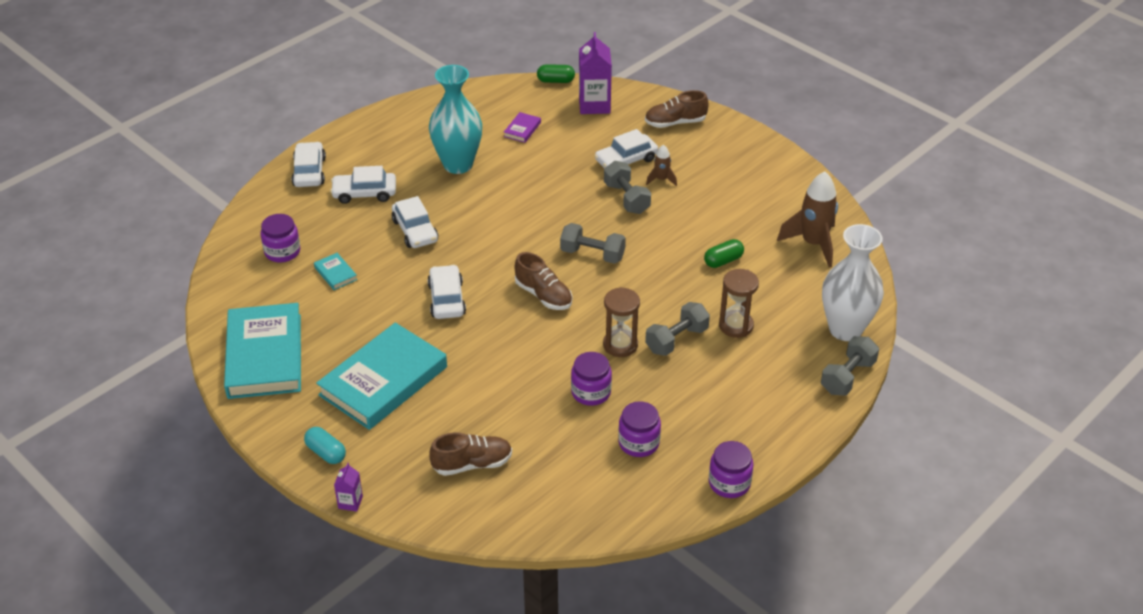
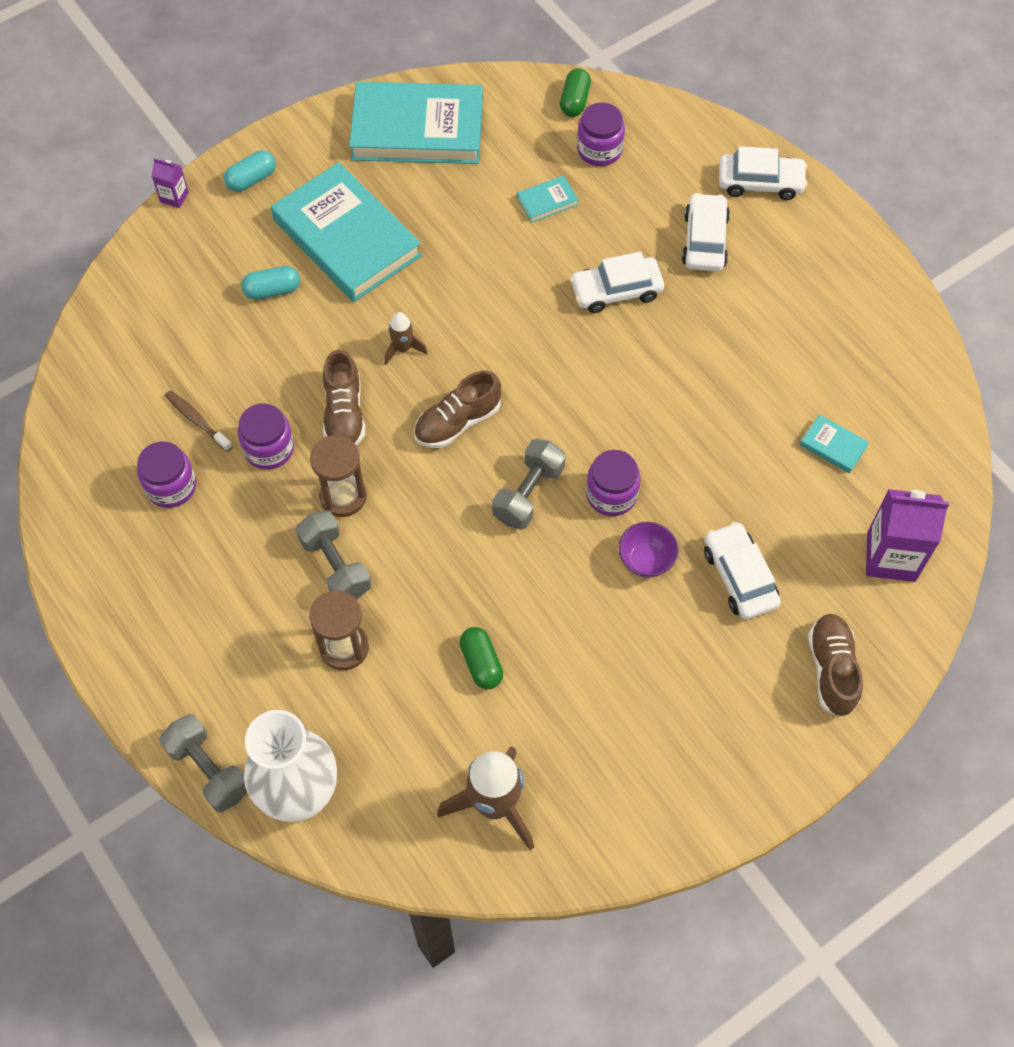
camera: 100 degrees right, 20 degrees up
(443, 417) = (272, 290): none -> turquoise capsule
(446, 299) = (474, 313): white car -> none
(458, 164) = (755, 354): turquoise vase -> none
(472, 464) = (192, 312): brown shoe -> brown shoe (344, 414)
(522, 129) = (833, 446): purple book -> turquoise book
(555, 81) = (963, 511): green capsule -> green capsule (575, 101)
(576, 439) = (197, 420): none -> brown toothbrush
(626, 198) = (646, 560): grey dumbbell -> purple bowl
(661, 180) = (684, 617): brown rocket -> brown rocket (403, 349)
(729, 483) = (77, 573): purple jar -> purple jar (611, 494)

